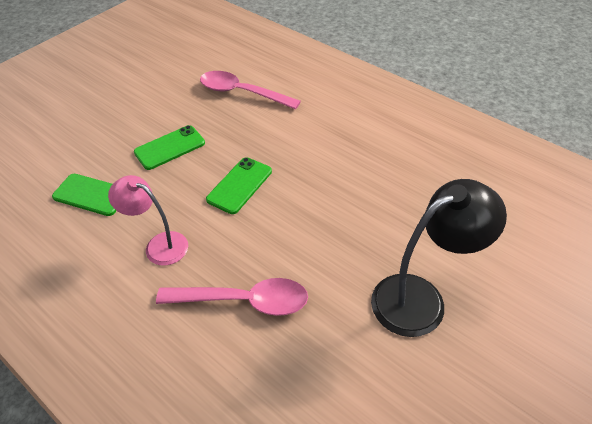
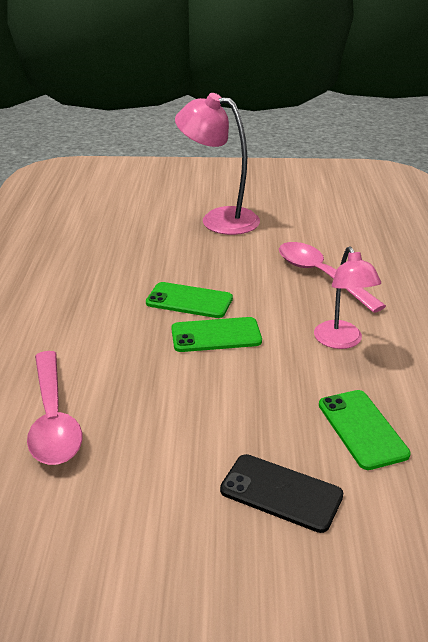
camera: 130 degrees left, 15 degrees down
(103, 139) = (281, 493): none -> black phone
(169, 147) = (223, 417): green phone -> green phone (189, 301)
(421, 298) = (219, 219): black lamp -> pink lamp

